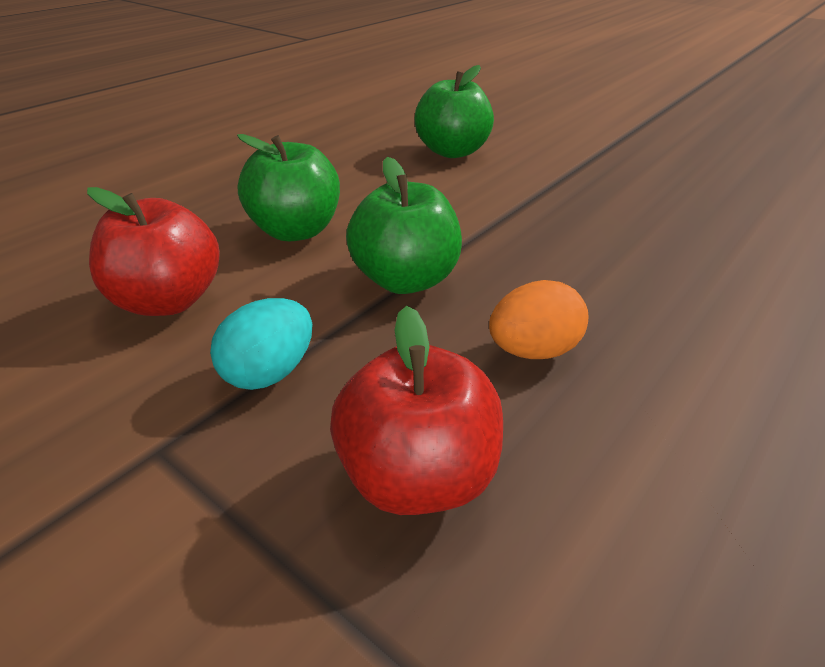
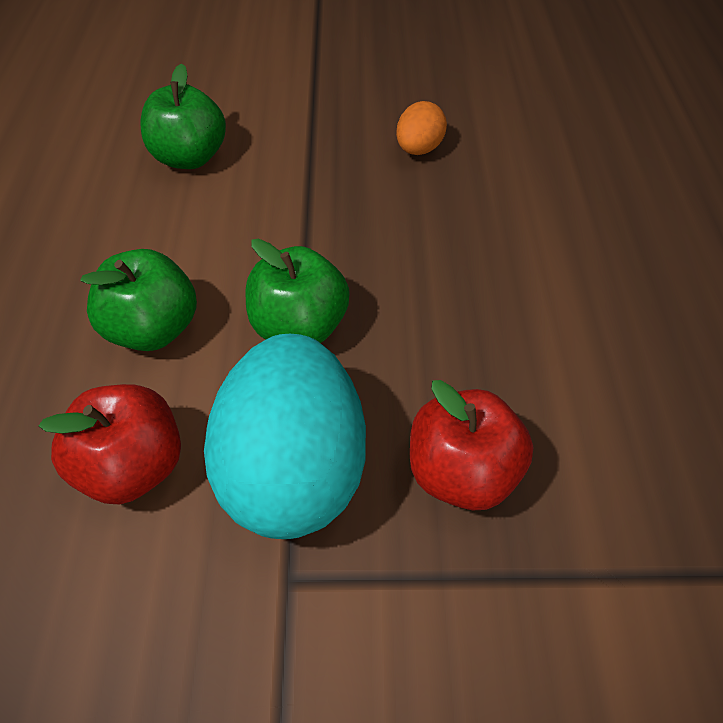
camera: 40 degrees left, 15 degrees up
(269, 372) = (293, 470): turquoise egg -> turquoise egg, size x2.14
(533, 351) = (440, 336): orange egg -> orange egg (419, 149)

